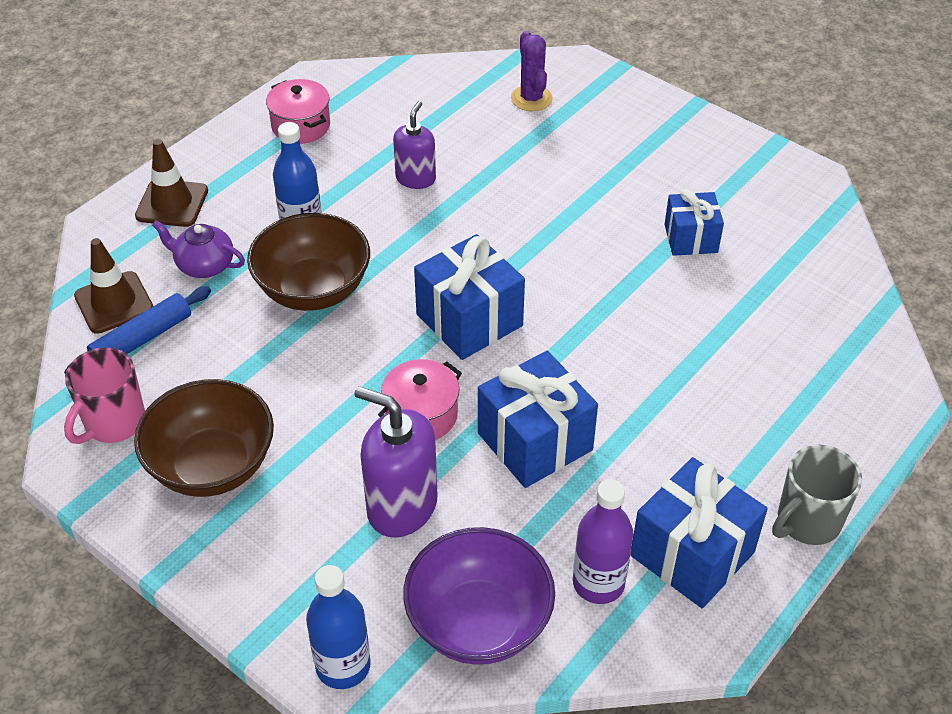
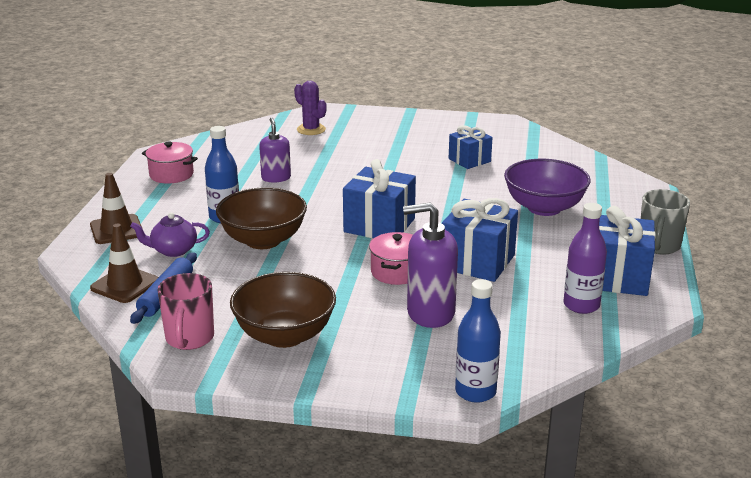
camera: 30 degrees left, 20 degrees down
(479, 622) = (534, 344): purple bowl -> purple bowl (544, 208)

